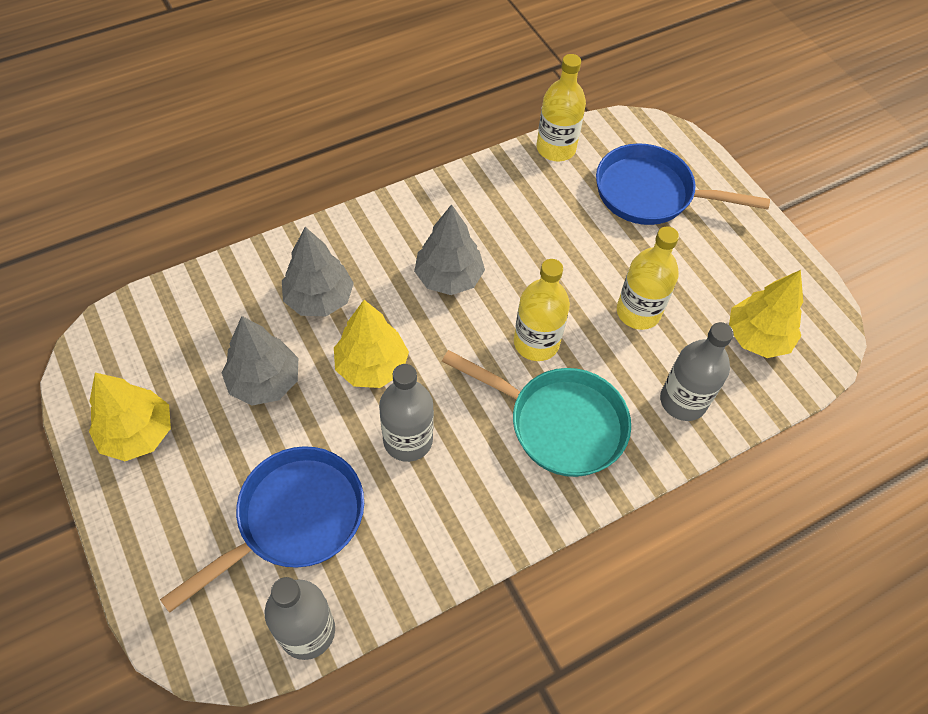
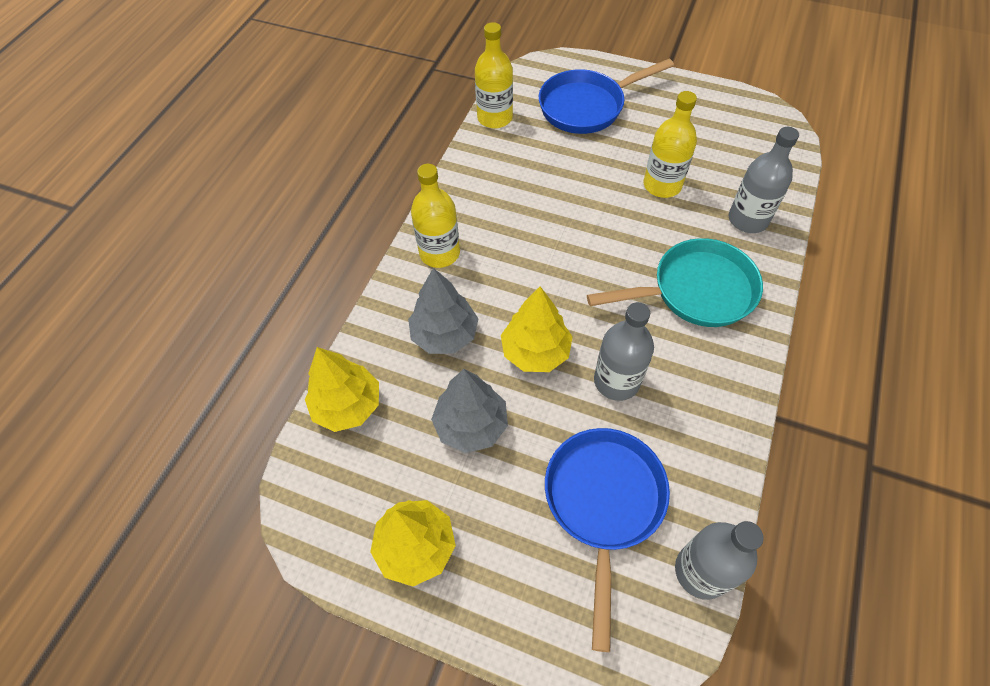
camera: 35 degrees left, 0 degrees up
(449, 277) = (519, 251): grey tree -> none
(536, 343) = (624, 251): yellow bottle -> yellow bottle (439, 253)
(757, 337) = (743, 150): yellow tree -> yellow tree (348, 405)

